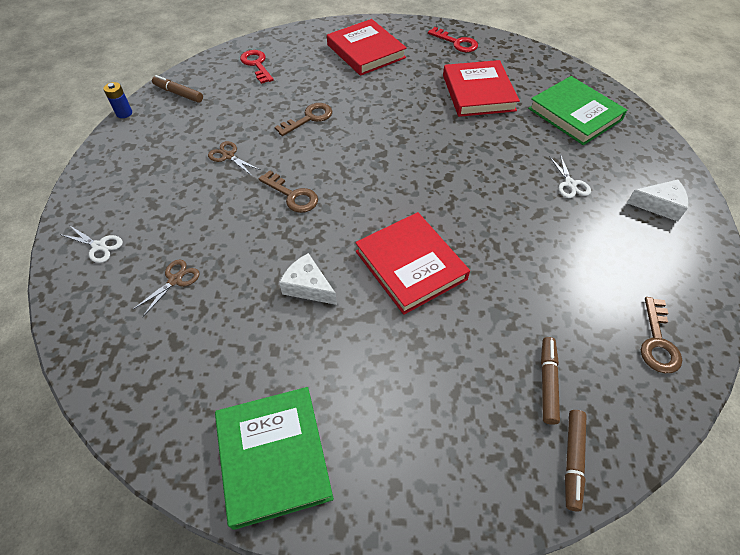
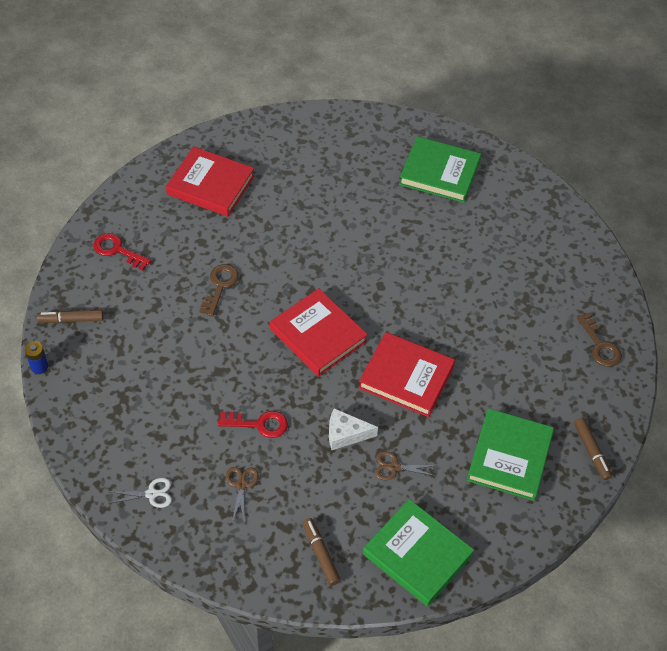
camera: 35 degrees left, 0 degrees up
(228, 156) = (182, 359): brown scissors -> brown scissors (394, 467)
(292, 195) = (270, 367): brown key -> none
(456, 42) = (287, 135): red key -> red key (259, 424)
(463, 407) = (509, 457): none -> green book
(478, 92) = (346, 186): red book -> red book (318, 335)
(547, 382) = (550, 411): brown marker -> brown marker (321, 554)
(570, 184) = (475, 245): white scissors -> none
(659, 205) = (548, 233): white cheese -> none

